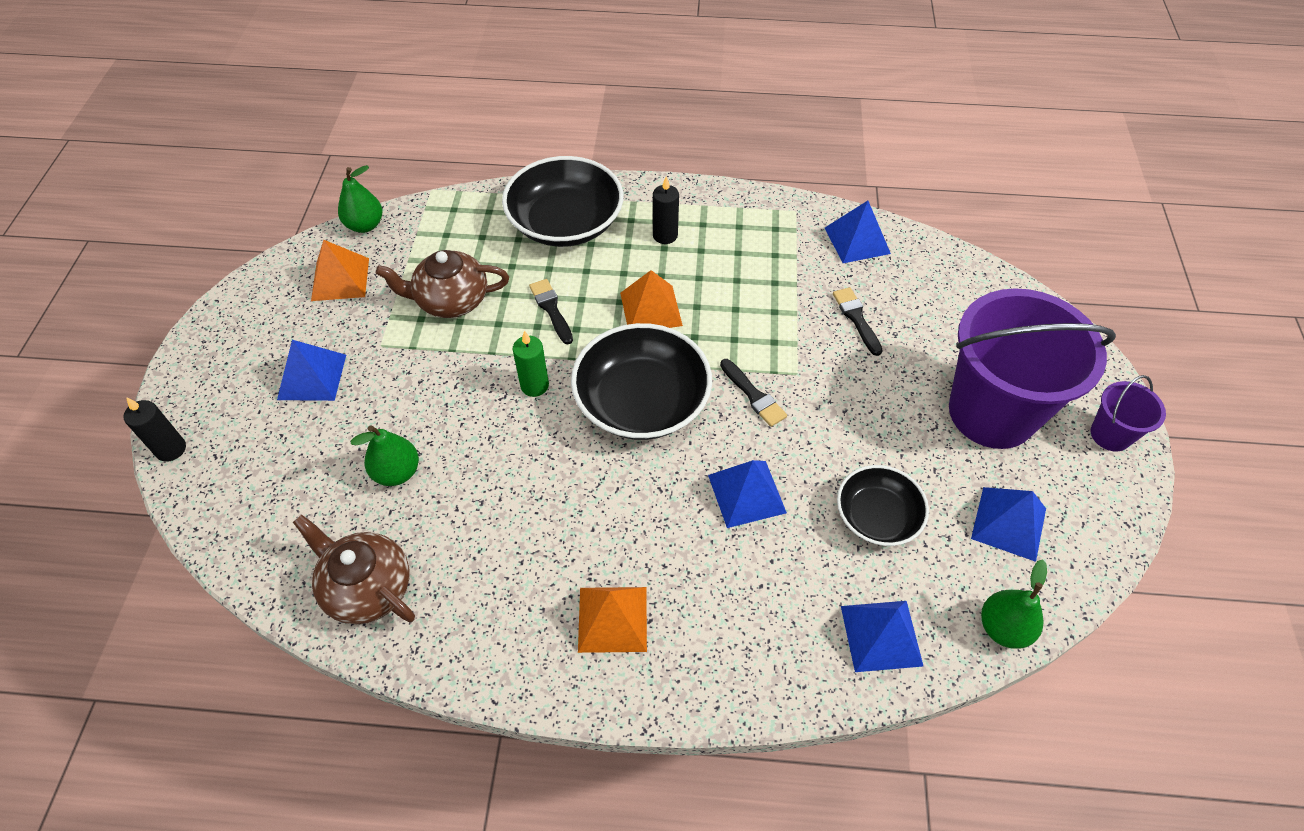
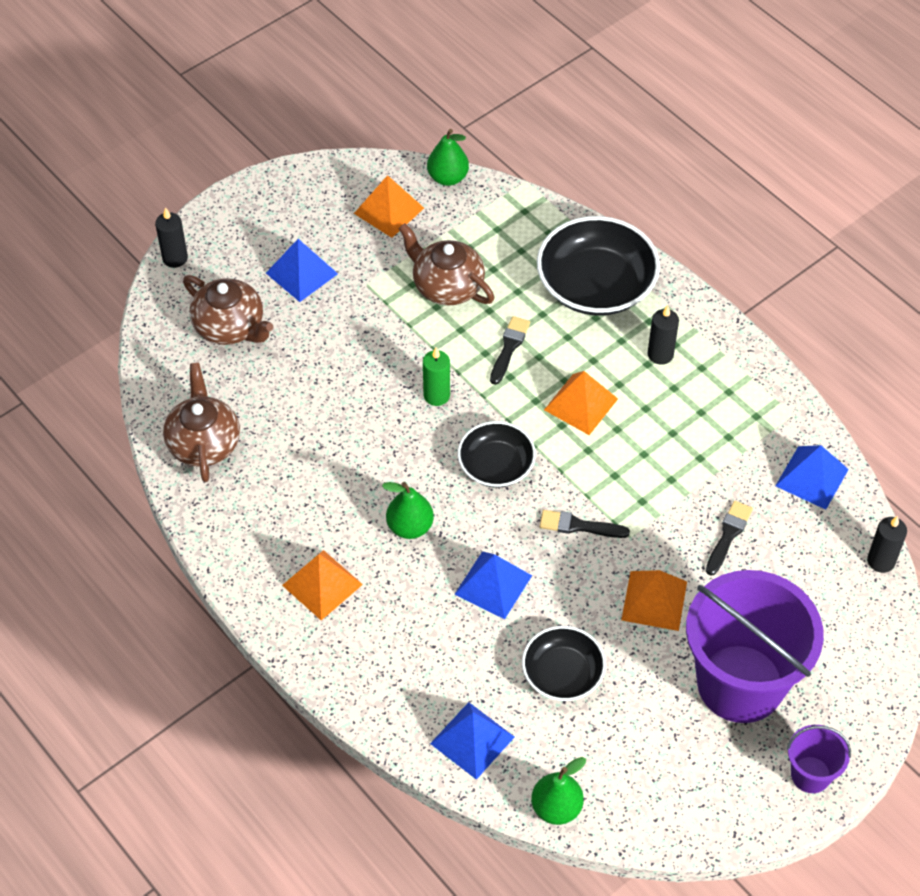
camera: 45 degrees right, 0 degrees up
(288, 467) = (230, 327): none -> brown teapot
(397, 472) = (290, 384): green pear -> green pear (410, 527)
(642, 401) = (496, 465): black bowl -> black bowl, size x0.60
(753, 395) = (579, 526): black brush -> black brush turned 90 degrees clockwise
(868, 404) = (654, 600): none -> orange pyramid
(962, 259) = (881, 561): none -> black candle
(1009, 523) = (648, 758): blue pyramid -> none

